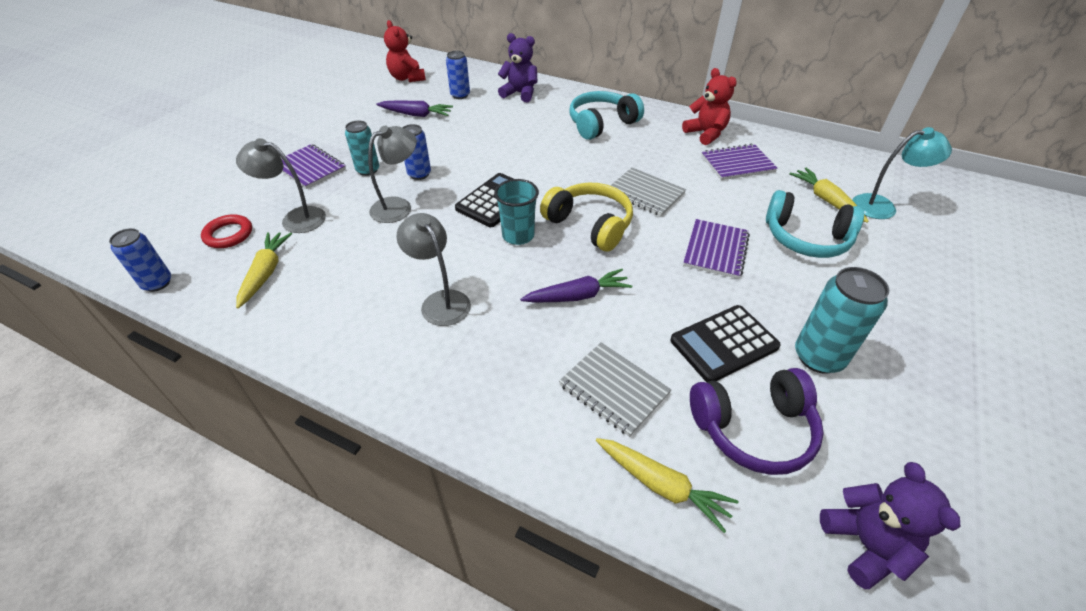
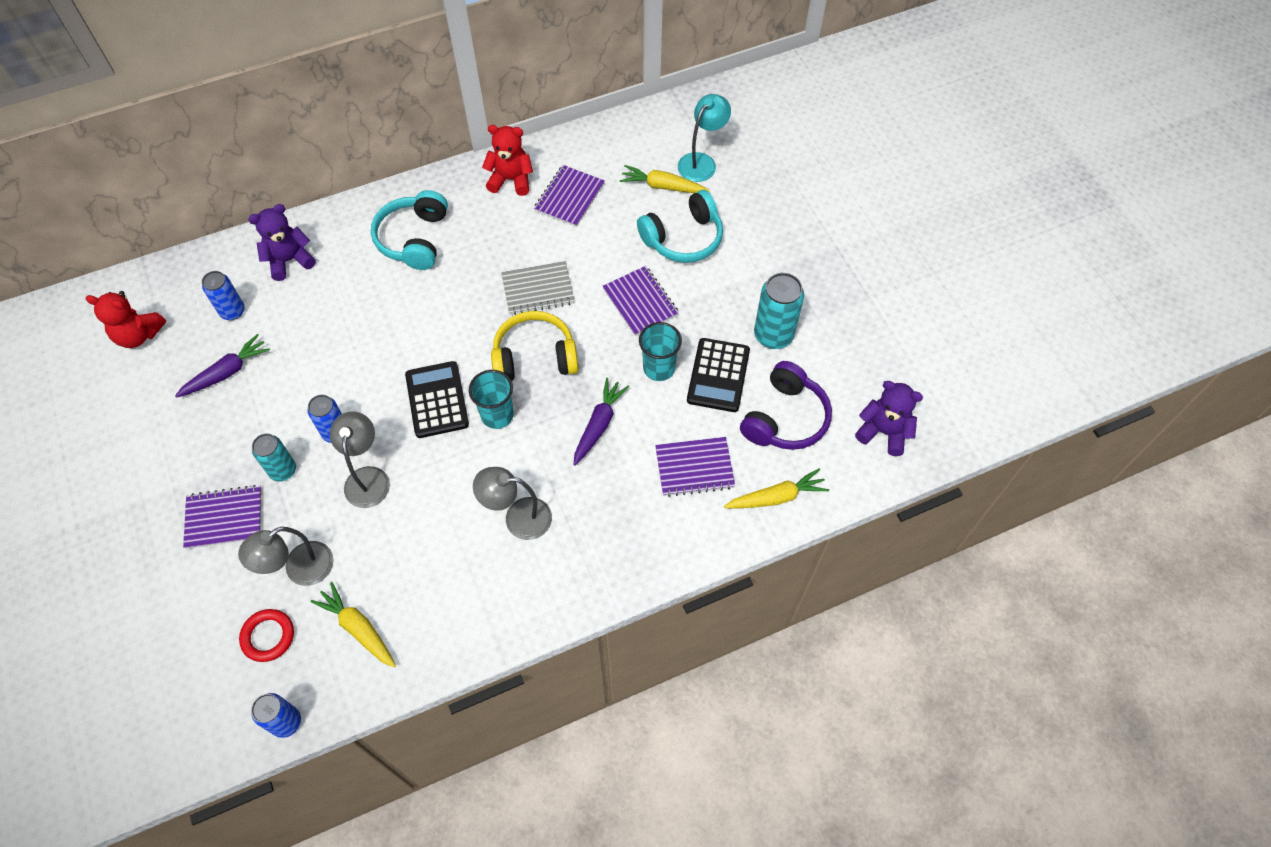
camera: 50 degrees left, 15 degrees up
(613, 389) = (694, 468): grey notebook -> purple notebook
(676, 299) = (659, 368): none -> turquoise cup

